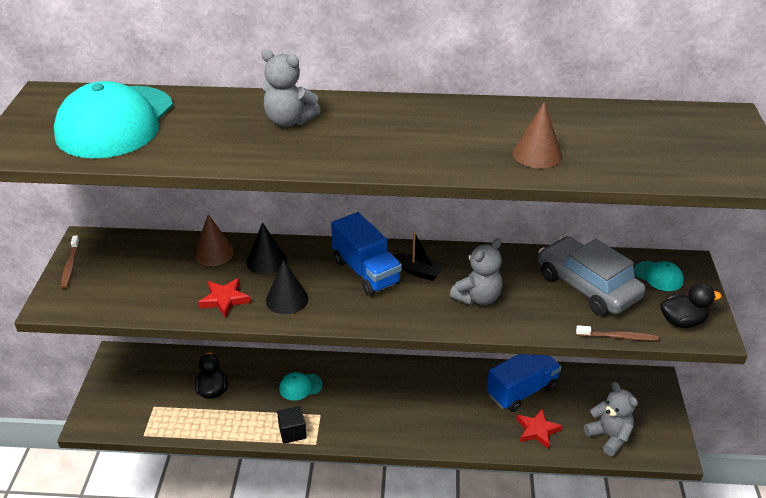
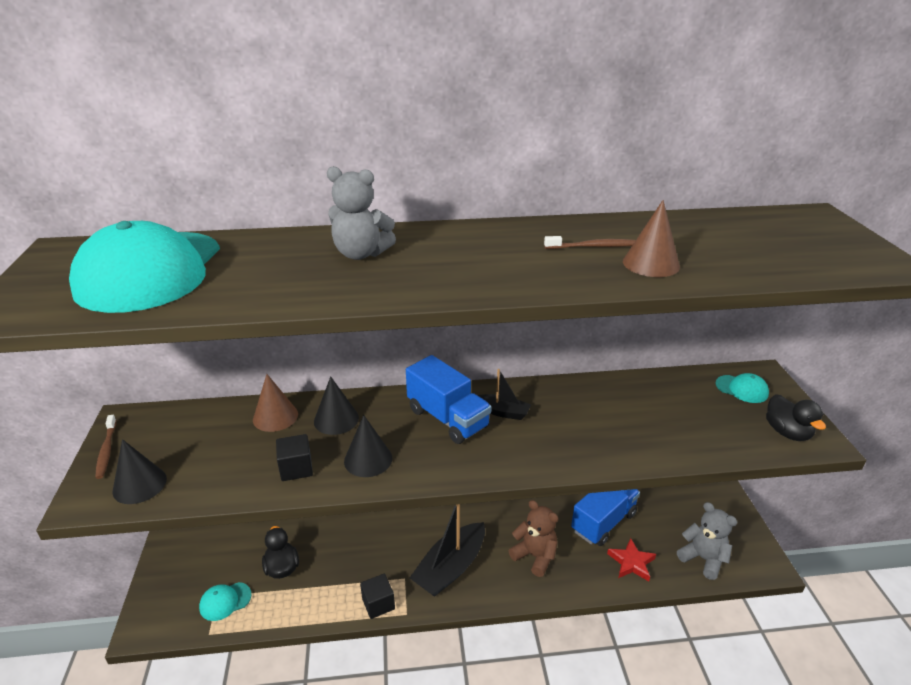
camera: 10 degrees left, 5 degrees down
(95, 297) = (139, 485): none -> black cone
(224, 299) = (296, 468): red star -> black cube
(300, 387) = (377, 549): turquoise cap -> turquoise cap (225, 601)
(364, 411) = (450, 568): none -> black boat
(446, 412) = (535, 556): none -> brown teddy bear
(477, 298) = (573, 432): grey teddy bear -> none
(587, 286) = (678, 407): grey car -> none
(618, 337) = (733, 457): brown toothbrush -> brown toothbrush (594, 246)
(682, 321) = (787, 432): black duck -> black duck turned 90 degrees clockwise

